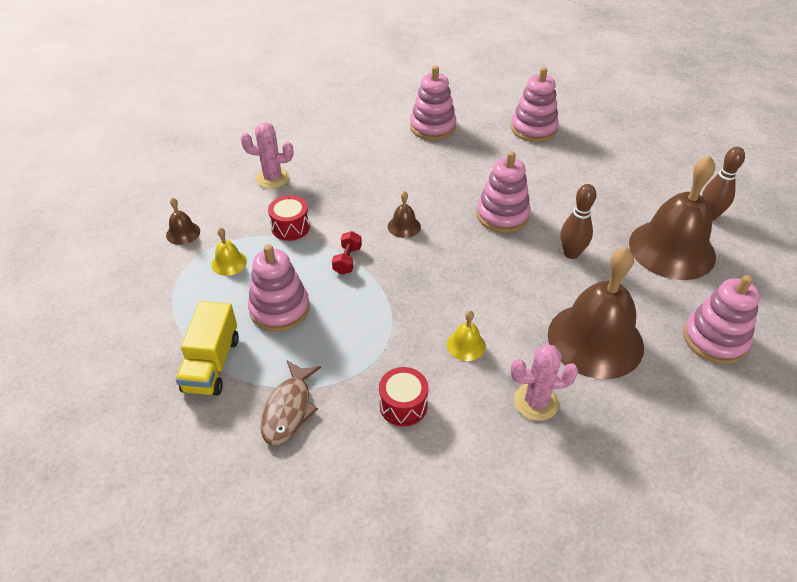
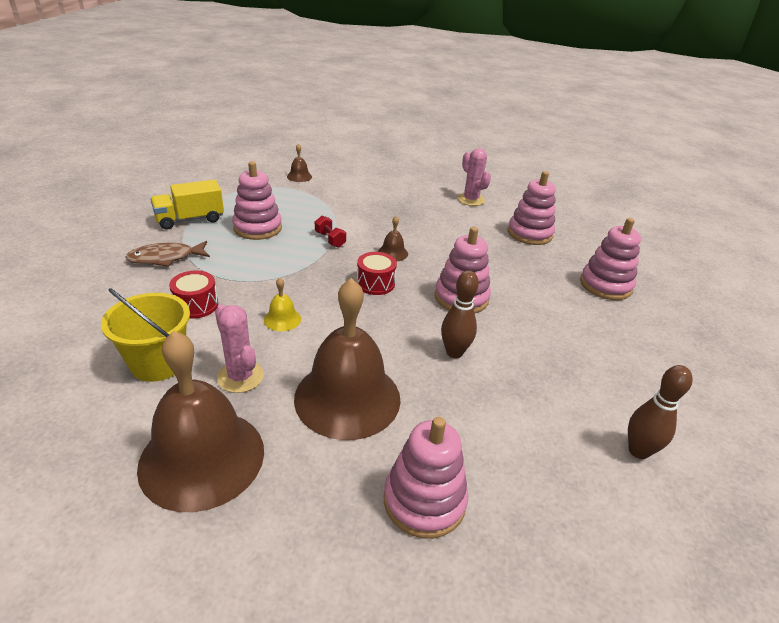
camera: 55 degrees right, 10 degrees down
(229, 263) = (286, 198): yellow bell -> none
(272, 178) = (385, 188): pink cactus -> pink cactus (470, 200)
(290, 227) = (342, 209): red drum -> red drum (375, 283)
(347, 260) = (330, 239): red dumbbell -> red dumbbell turned 75 degrees clockwise
(485, 460) = (158, 363): none -> yellow bucket
(672, 249) = (540, 428): brown bell -> brown bell (202, 457)

